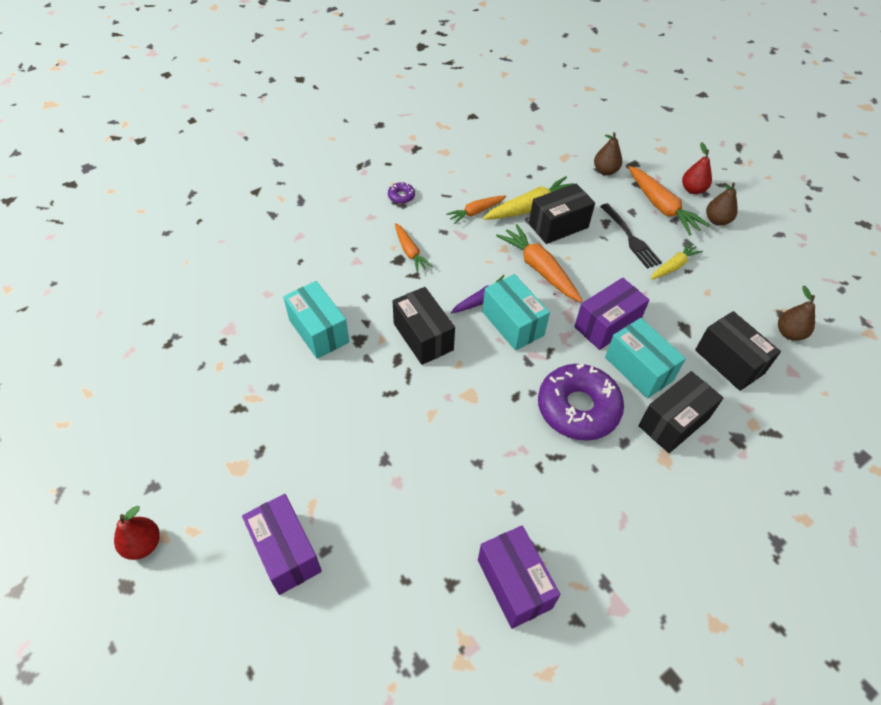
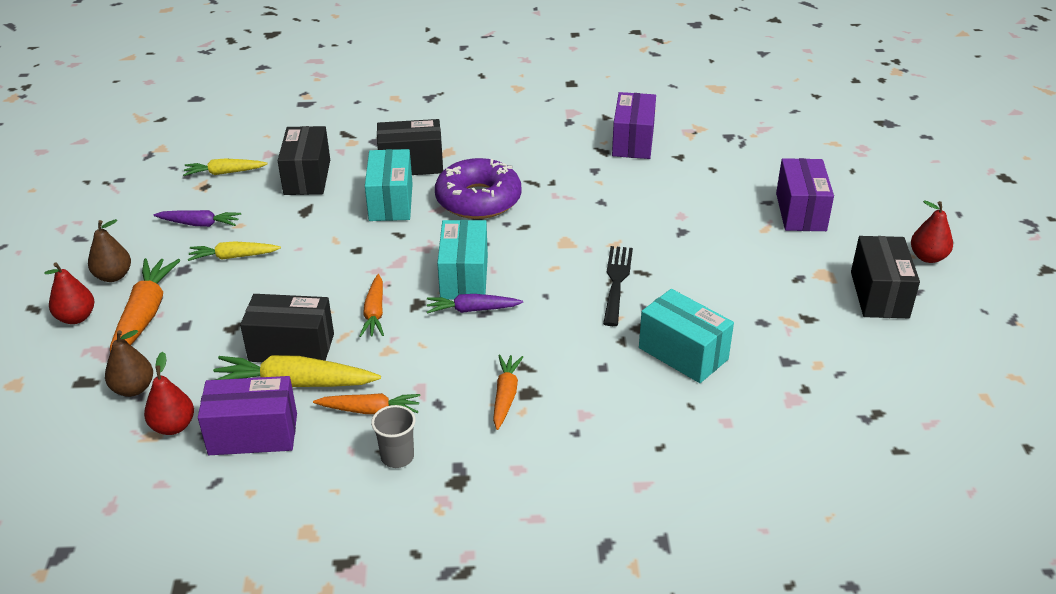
camera: 145 degrees left, 15 degrees down
(319, 331) = (683, 353): turquoise box -> turquoise box turned 45 degrees counterclockwise
(401, 196) = (447, 482): purple donut -> none
(423, 337) = (569, 303): black box -> black box (879, 294)
(437, 196) = (397, 457): none -> grey cup
(539, 269) = (374, 313): orange carrot -> orange carrot, size x0.62
(560, 164) = (173, 426): none -> red pear
(607, 325) = (373, 240): purple box -> purple box (253, 434)
(631, 238) = (232, 299): black fork -> black fork (616, 281)
(731, 280) = (200, 224): none -> purple carrot
(789, 333) = (224, 173): brown pear -> yellow carrot

